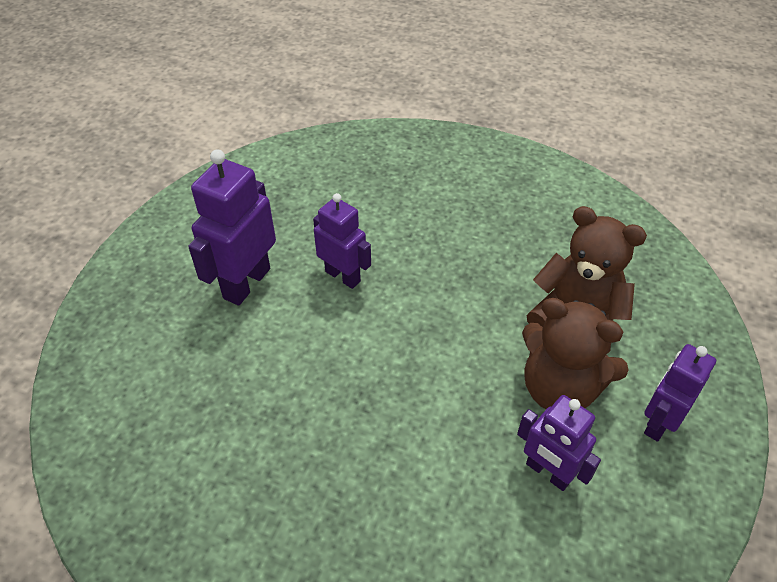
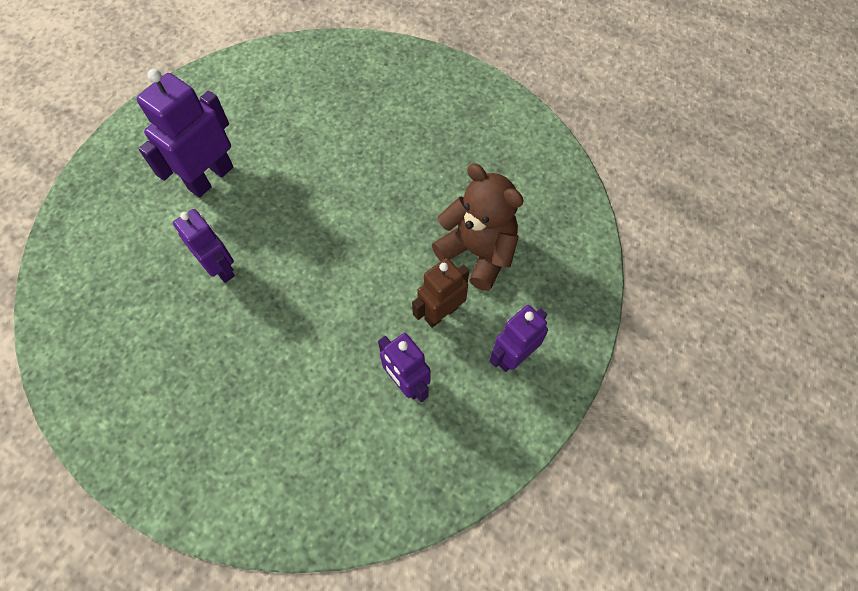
camera: 10 degrees right, 15 degrees up
(343, 276) = (292, 183): purple robot -> purple robot (221, 268)
(559, 388) = (441, 313): brown teddy bear -> brown robot

